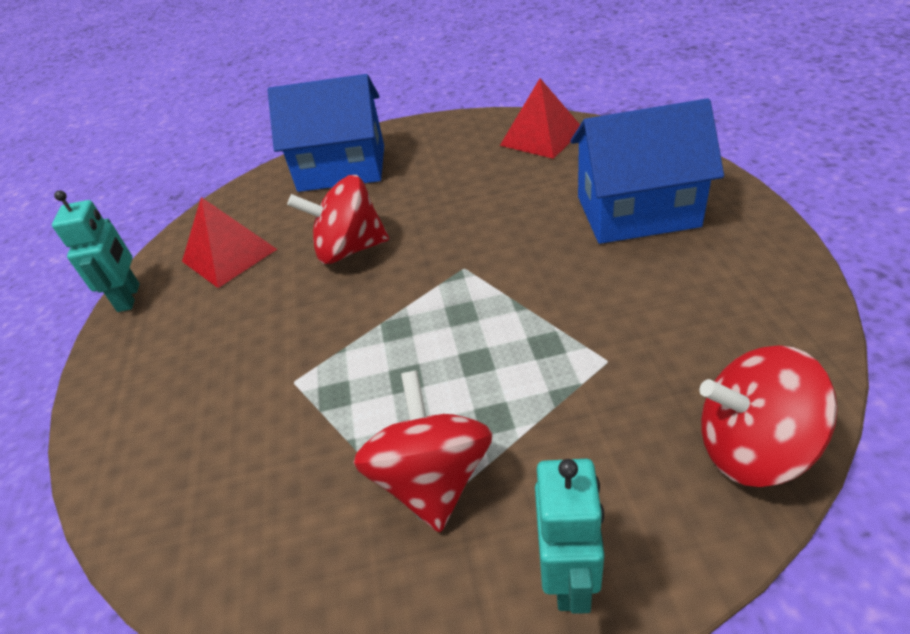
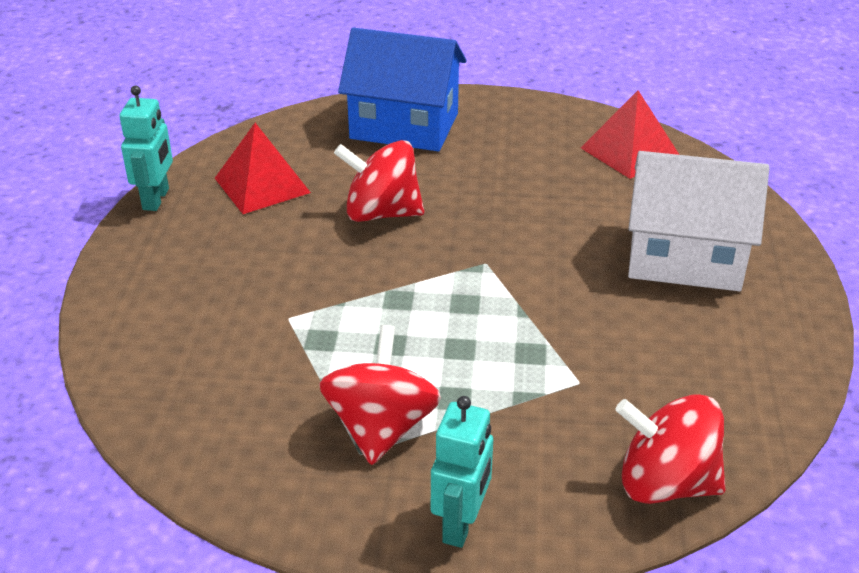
camera: 10 degrees right, 5 degrees down
(637, 211) = (685, 258): blue house -> white house

